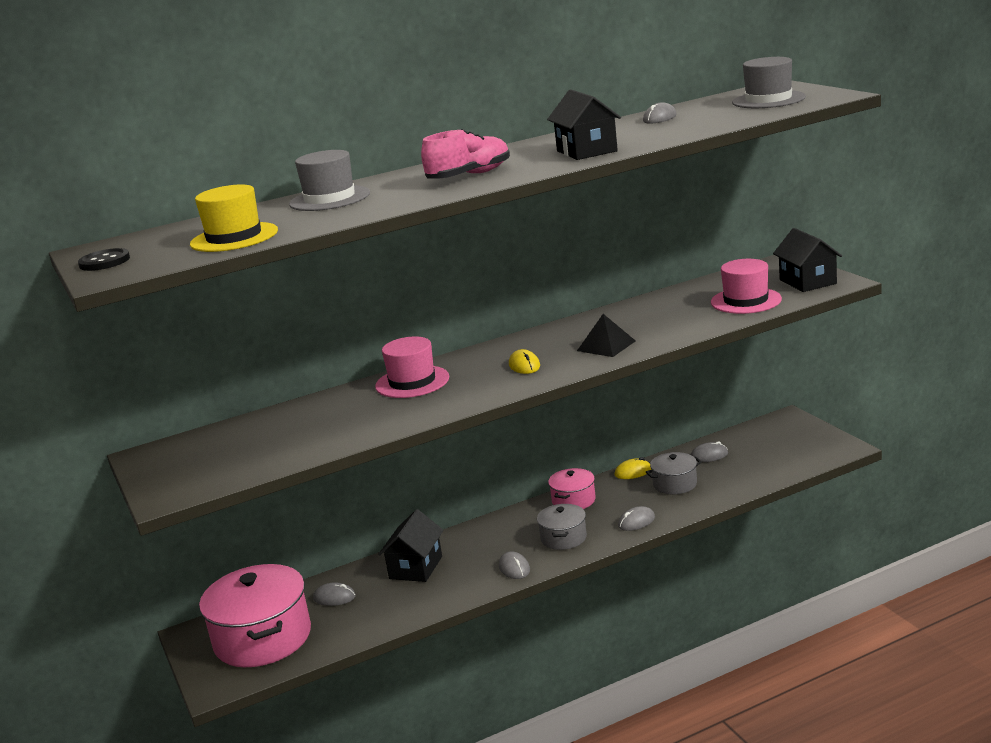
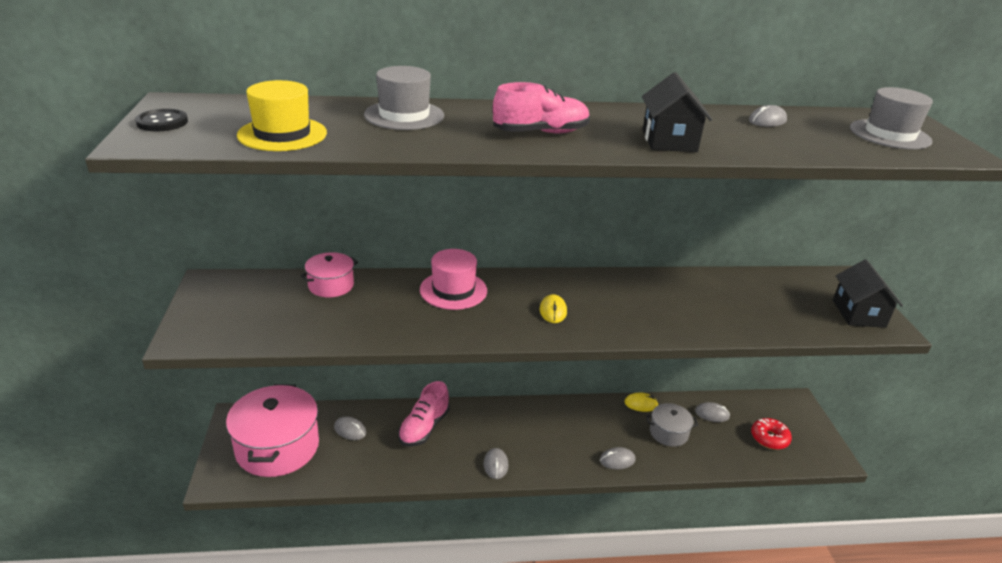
camera: 15 degrees right, 10 degrees up
(416, 567) = (424, 427): black house -> pink shoe
(563, 538) = (550, 450): grey pot -> none
(573, 500) = (579, 413): pink pot -> pink pot (331, 285)
(606, 345) = (635, 317): black pyramid -> none
(746, 301) = (788, 314): pink hat -> none
(775, 454) = (769, 438): none -> red donut

